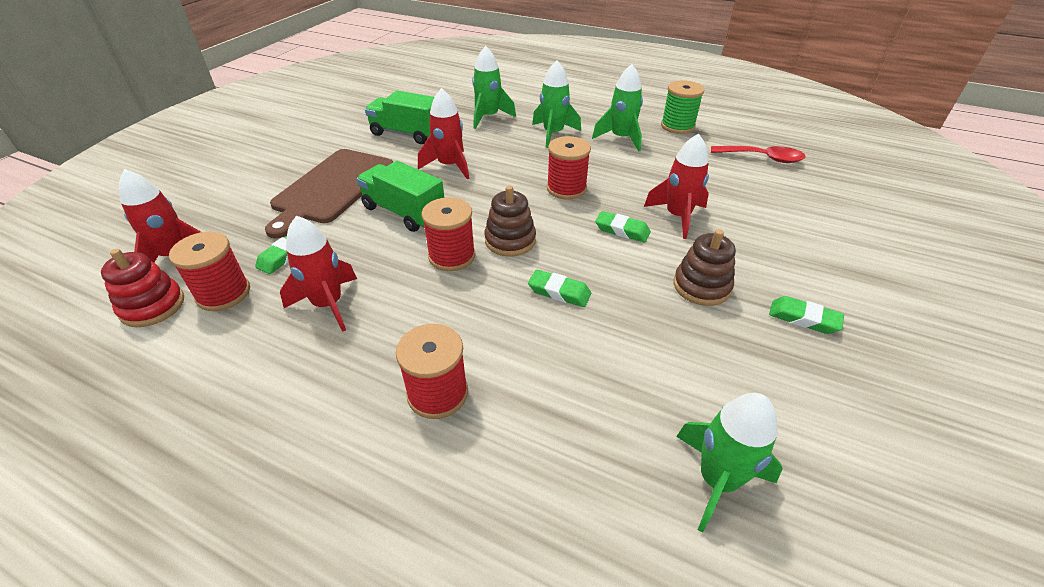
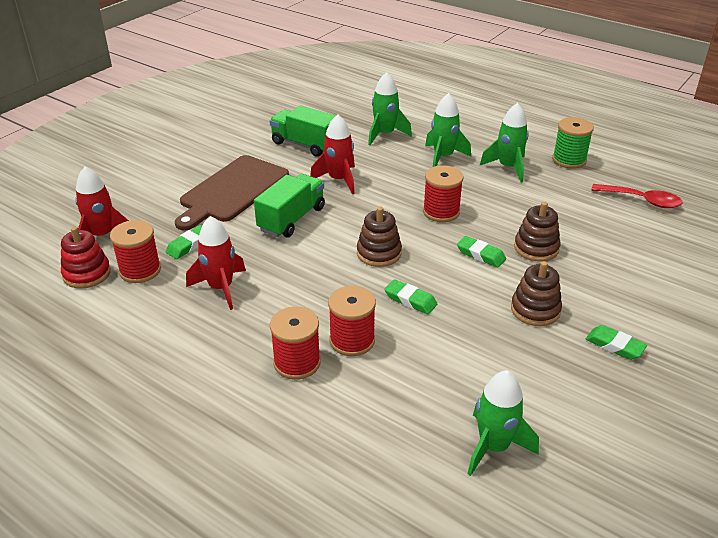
camera: 10 degrees right, 5 degrees down
(404, 212) = (291, 219): green truck -> green truck turned 75 degrees clockwise
(452, 256) = (326, 261): red spool -> red spool (352, 340)
(677, 217) = (536, 248): red rocket -> brown stacking toy

